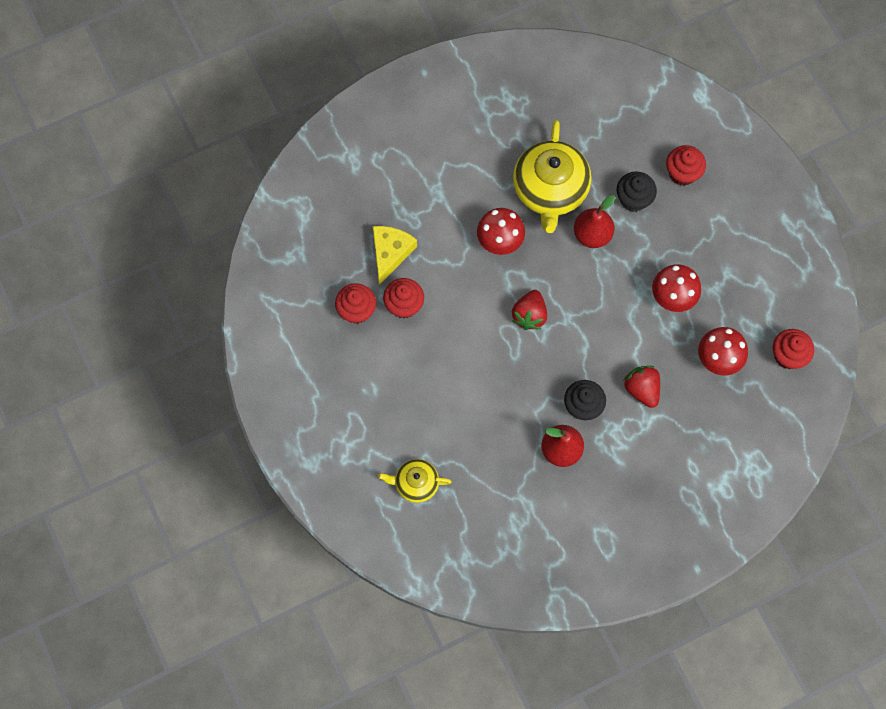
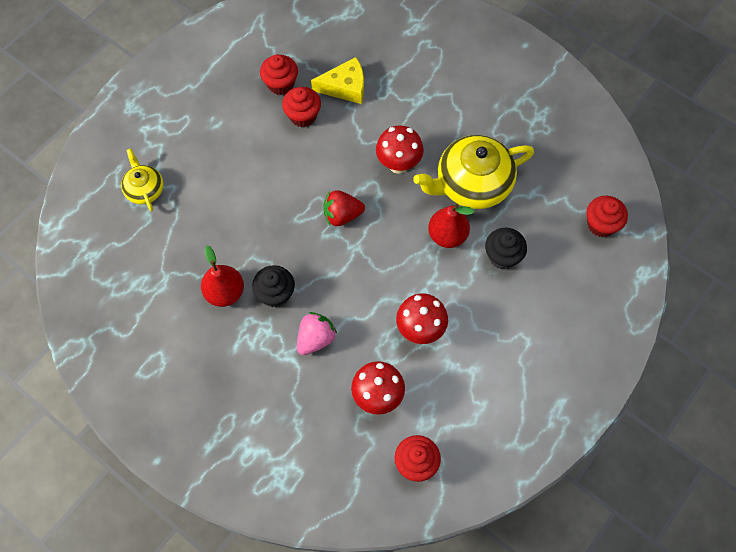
camera: 65 degrees right, 5 degrees down
(642, 389) = (315, 339): red strawberry -> pink strawberry
(682, 173) = (553, 288): red cupcake -> red cupcake (601, 224)

